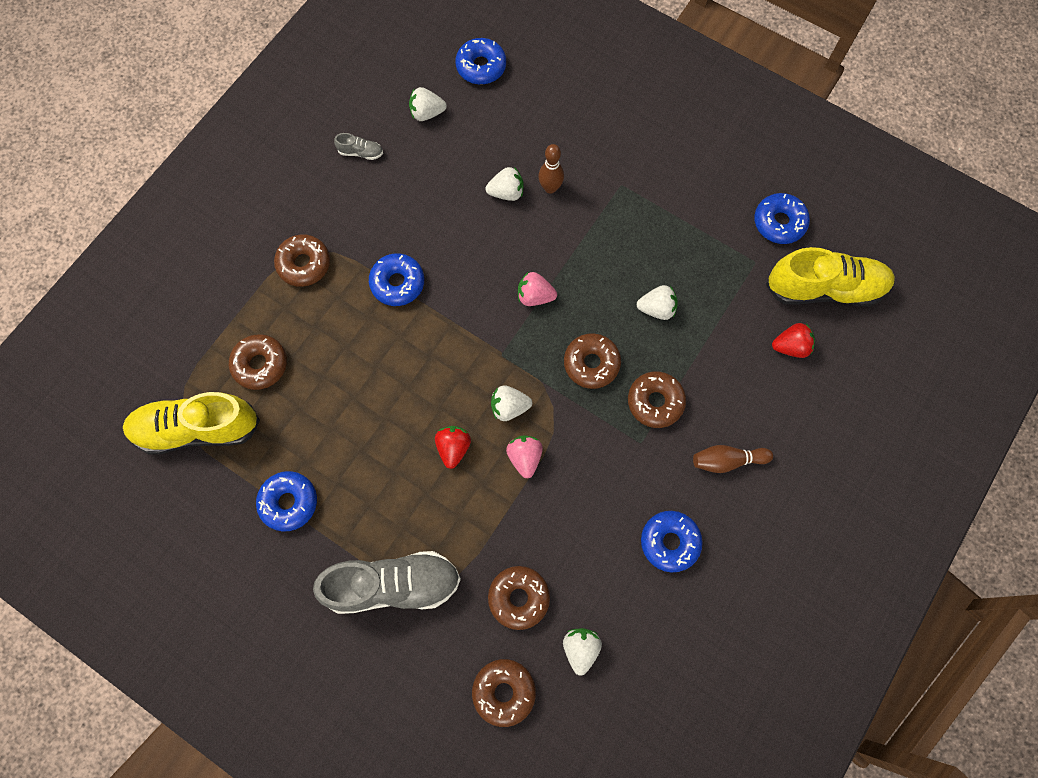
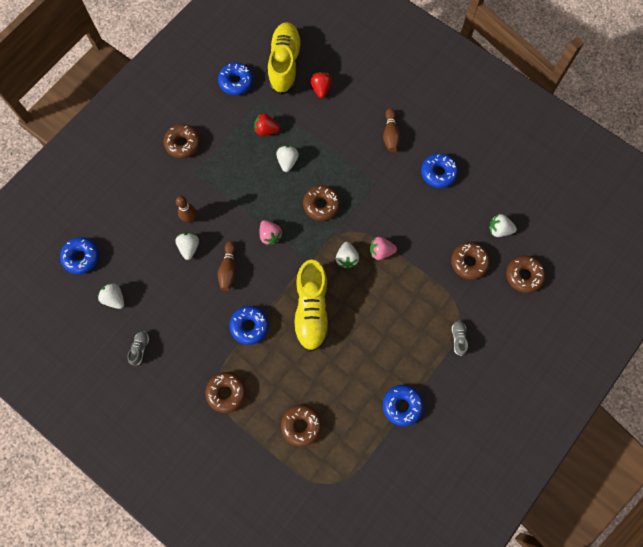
camera: 85 degrees left, 0 degrees up
(197, 428) = (345, 471): yellow shoe -> yellow shoe (311, 310)
(393, 584) = (458, 338): grey shoe -> grey shoe, size x0.40
(427, 113) = (114, 298): white strawberry -> white strawberry turned 135 degrees clockwise
(453, 448) = (371, 295): red strawberry -> red strawberry (266, 130)
(478, 246) = (228, 269): none -> brown bowling pin
(535, 296) = (270, 235): pink strawberry -> pink strawberry turned 45 degrees counterclockwise
(655, 402) = (350, 170): brown donut -> brown donut (183, 144)

